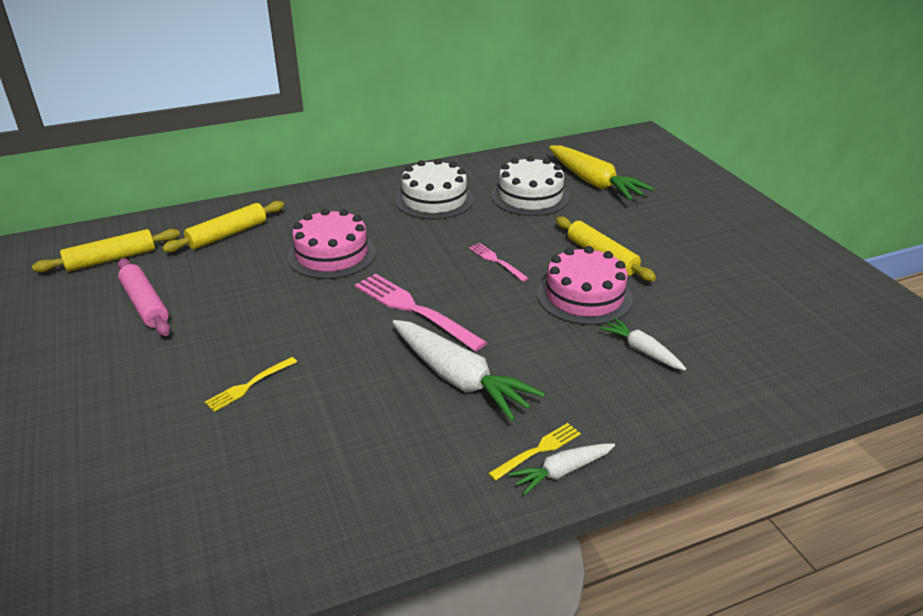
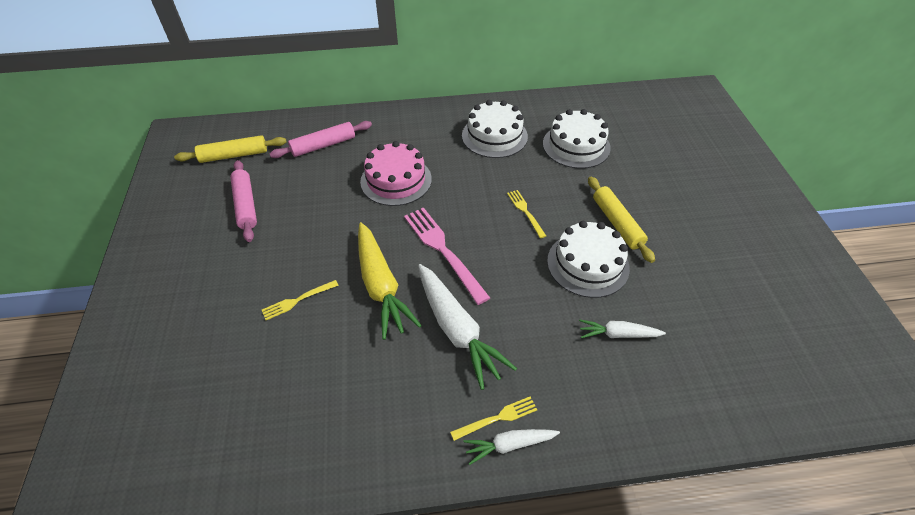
camera: 15 degrees right, 15 degrees up
(227, 234) = (323, 145): yellow rolling pin -> pink rolling pin
(496, 261) = (525, 211): pink fork -> yellow fork
(584, 296) = (587, 264): pink cake -> white cake
(593, 182) = (637, 138): yellow carrot -> yellow carrot (381, 285)
(642, 351) = (618, 334): white carrot -> white carrot turned 60 degrees counterclockwise

